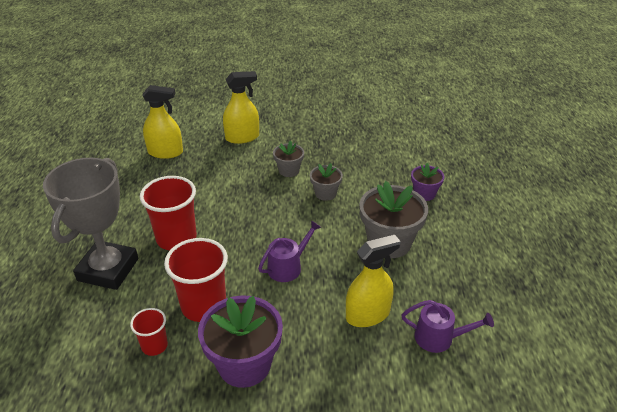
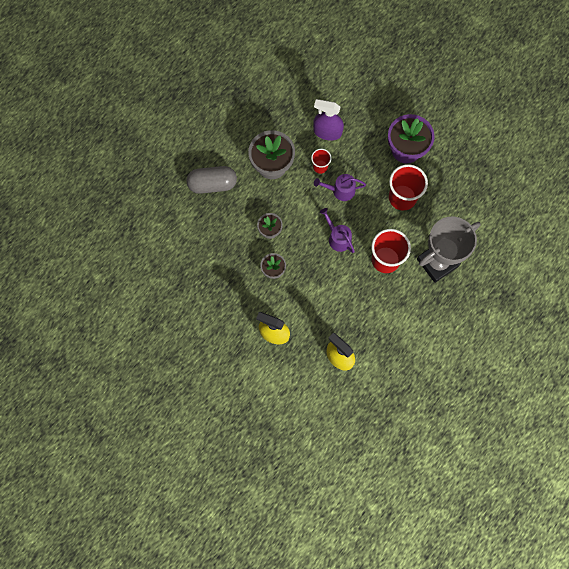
camera: 140 degrees left, 35 degrees up
(154, 346) = (440, 191): red cup -> red cup (320, 166)
(368, 315) = (327, 132): yellow spray bottle -> purple spray bottle
(424, 194) = (212, 184): purple flower pot -> grey capsule
(439, 338) = (307, 96): purple watering can -> purple watering can (338, 238)

